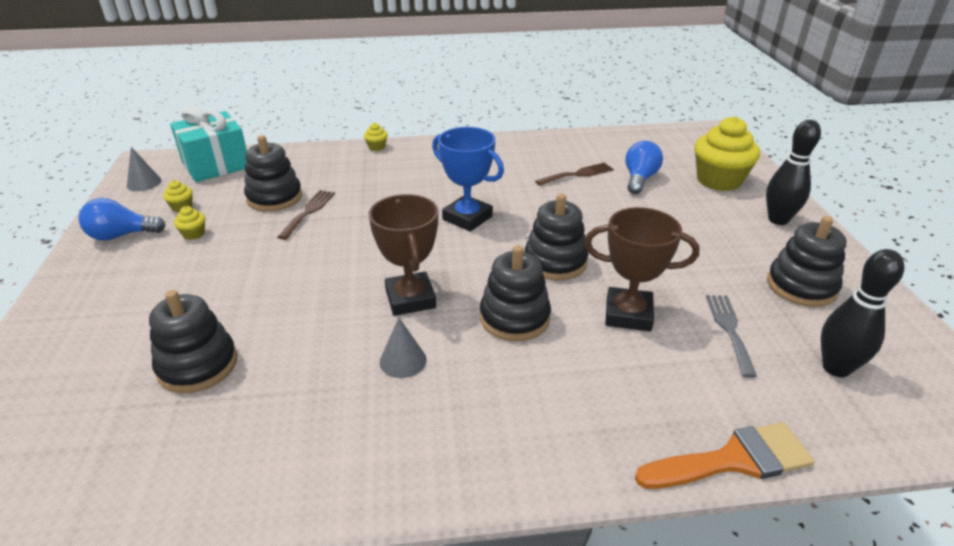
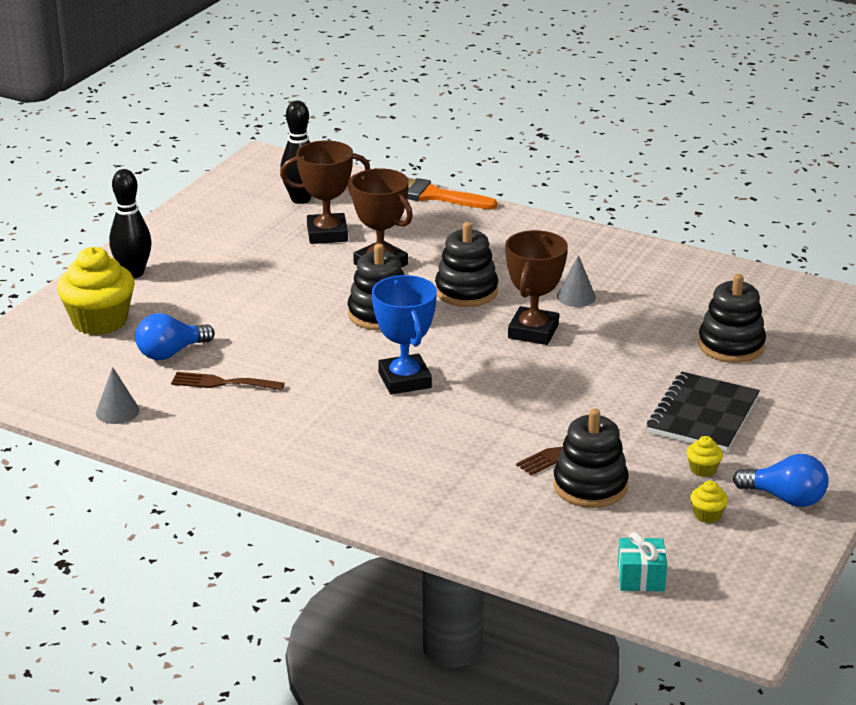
camera: 145 degrees left, 5 degrees down
(144, 183) = (749, 580): grey cone -> grey cone (117, 411)
(207, 276) = (702, 415): none -> black notebook
(216, 165) = (641, 577): turquoise gift -> turquoise gift, size x0.51
(376, 147) = (401, 522): yellow cupcake -> none
(729, 330) = (327, 234): grey fork -> brown trophy
(801, 286) = (226, 234): black stacking toy -> none

